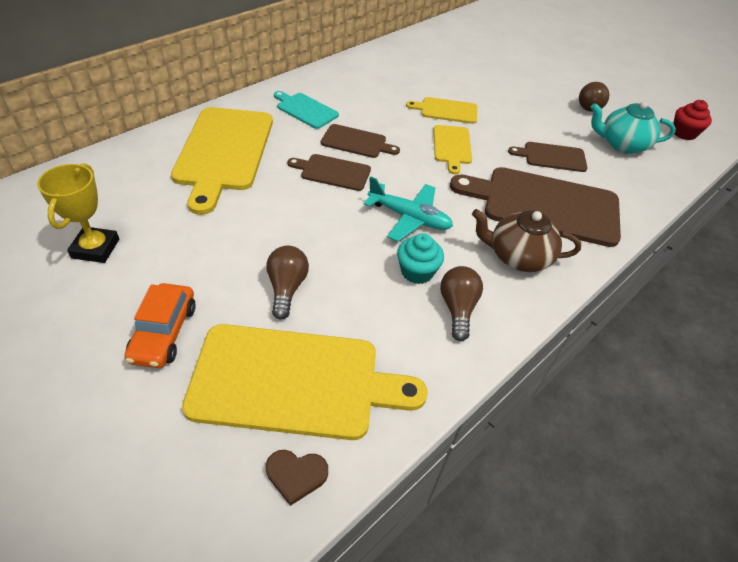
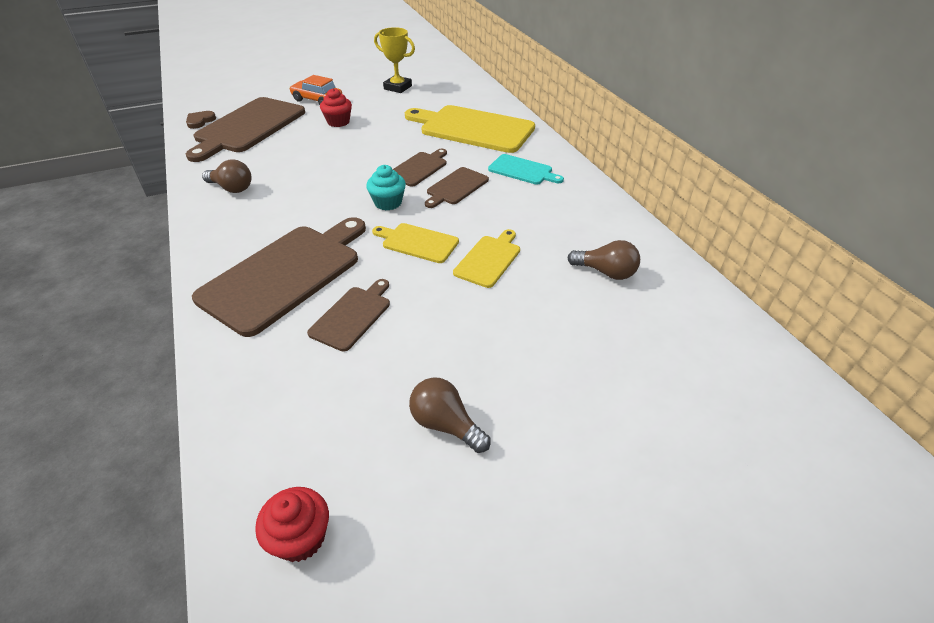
camera: 115 degrees right, 5 degrees down
(241, 275) = (338, 122): none -> red cupcake
(287, 288) = (314, 134): brown light bulb -> brown light bulb (605, 272)
(294, 381) = (248, 127): yellow cutting board -> brown cutting board
(305, 110) = (522, 170): turquoise cutting board -> turquoise cutting board turned 60 degrees clockwise
(409, 217) = (336, 191): turquoise plane -> none
(417, 272) = (279, 181): turquoise cupcake -> turquoise cupcake (388, 203)
(518, 257) = (244, 232): brown teapot -> none
(622, 144) = (330, 410): turquoise teapot -> none

